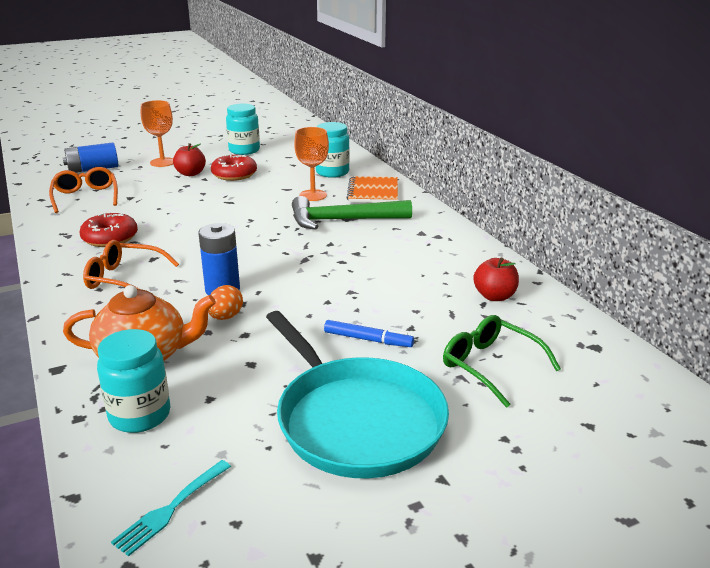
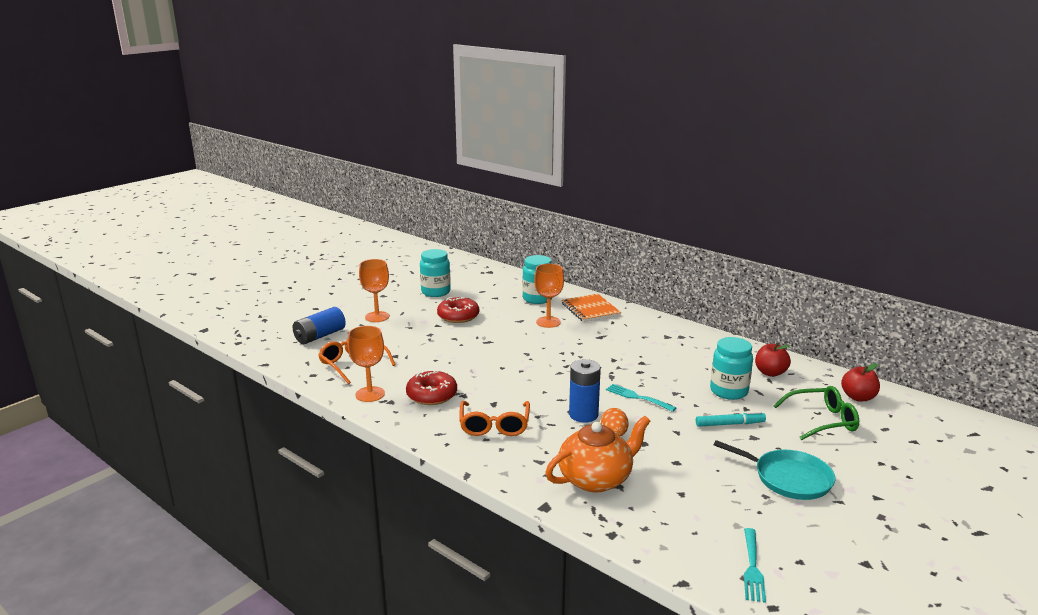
camera: 25 degrees left, 5 degrees down
(60, 225) = (370, 394): none -> orange goblet
(124, 278) = (494, 425): orange glasses -> orange glasses turned 75 degrees counterclockwise
(140, 415) = (651, 519): turquoise jar -> turquoise jar (729, 391)
(190, 174) = (418, 323): red apple -> red apple (858, 397)
(303, 286) = (637, 397): none -> turquoise fork
(342, 220) = (598, 338): green hammer -> none
(356, 420) = (788, 478): turquoise pan -> turquoise pan, size x0.61
(368, 339) = (730, 424): blue marker -> turquoise marker
(490, 366) = (822, 420): green glasses -> green glasses turned 150 degrees clockwise

